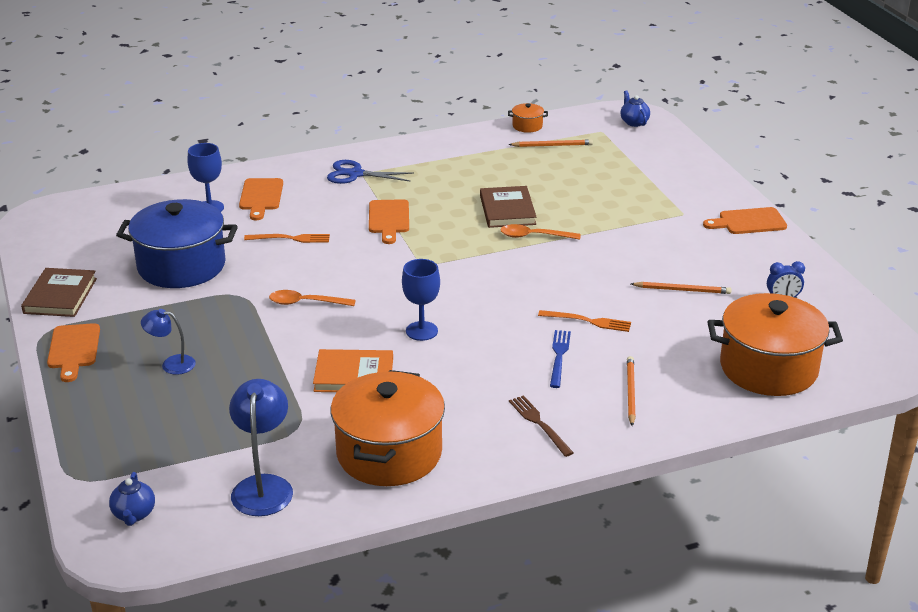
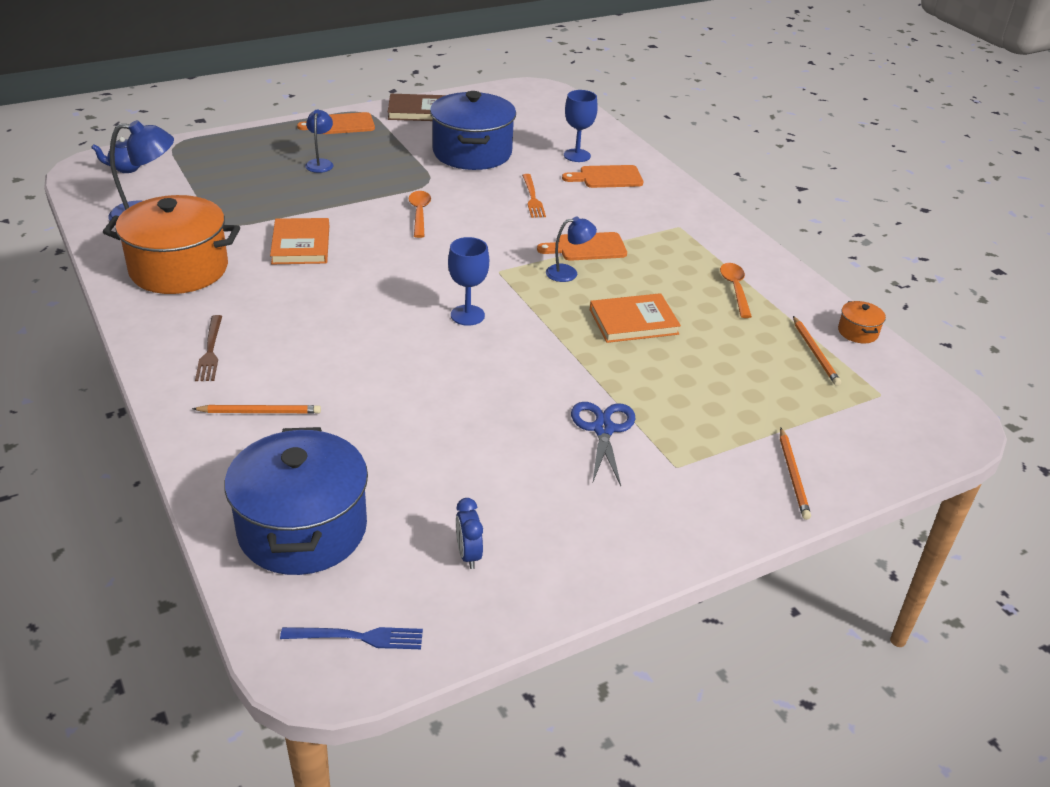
camera: 80 degrees right, 5 degrees up
(355, 174) = (675, 223): blue scissors -> blue scissors (603, 429)
(421, 331) = (375, 276): blue goblet -> blue goblet (467, 315)
(430, 232) = (568, 273): none -> blue lamp
(507, 210) = (633, 322): brown book -> orange book
(534, 236) = (579, 342): orange spoon -> orange spoon (735, 289)
(539, 424) = (210, 351): brown fork -> brown fork turned 120 degrees clockwise
(559, 356) = (330, 362): blue fork -> blue fork (357, 637)
(588, 321) = (400, 382): orange fork -> none
(634, 122) = (928, 425): blue teapot -> none
(682, 290) = (479, 458): orange pencil -> orange pencil (793, 475)
(748, 222) = (676, 532): orange cutting board -> none
(768, 368) = (302, 529): orange pot -> blue pot

